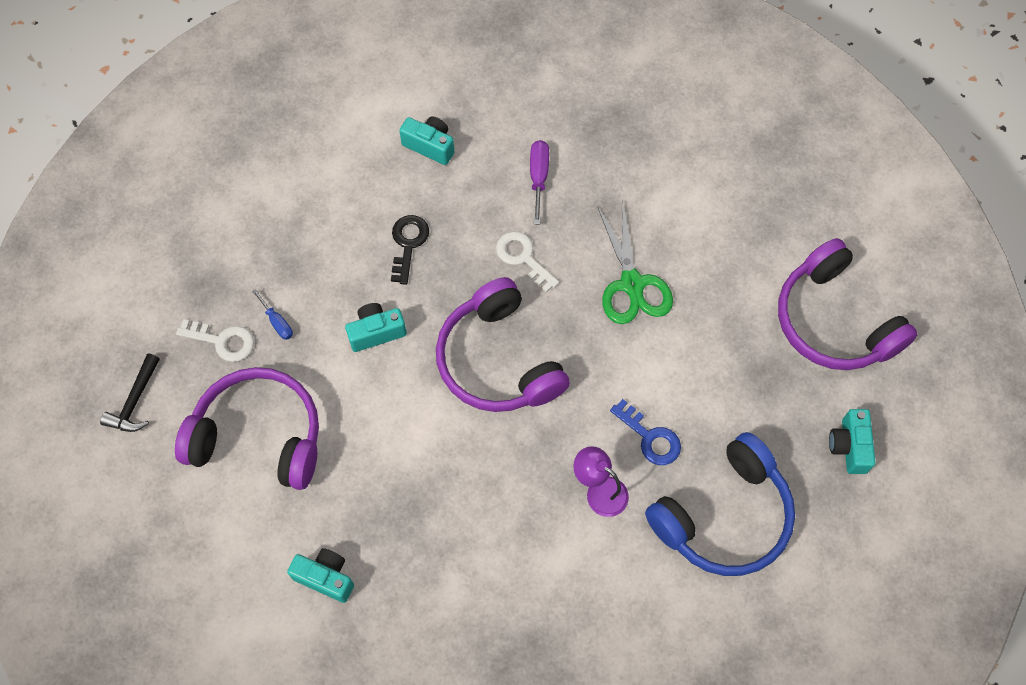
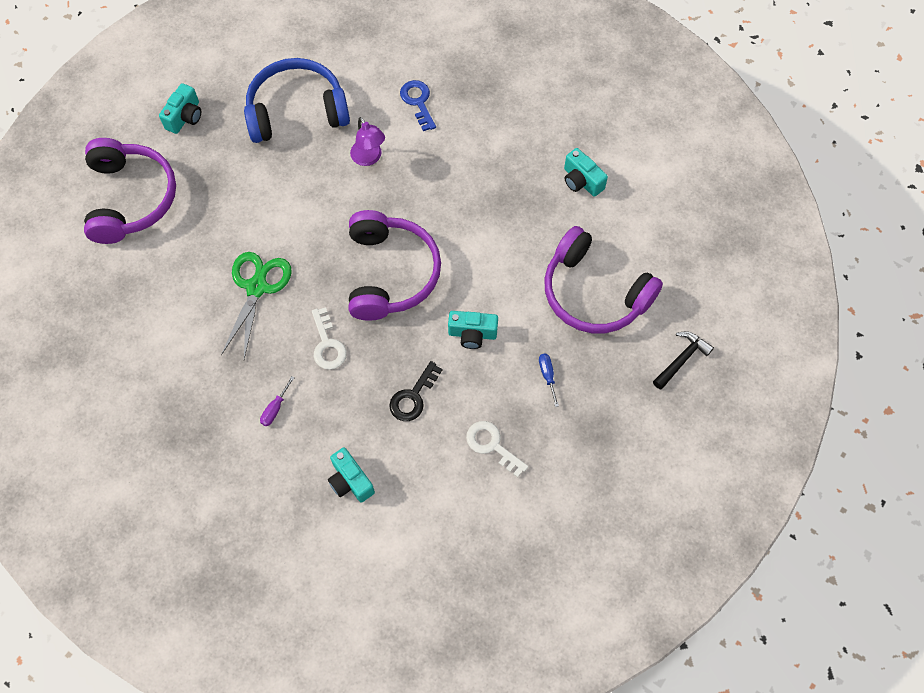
camera: 155 degrees left, 0 degrees up
(223, 341) = (597, 378): white key -> white key (492, 445)
(538, 177) = (275, 409): purple screwdriver -> purple screwdriver, size x0.66
(650, 438) = (313, 176): blue key -> blue key (418, 102)

